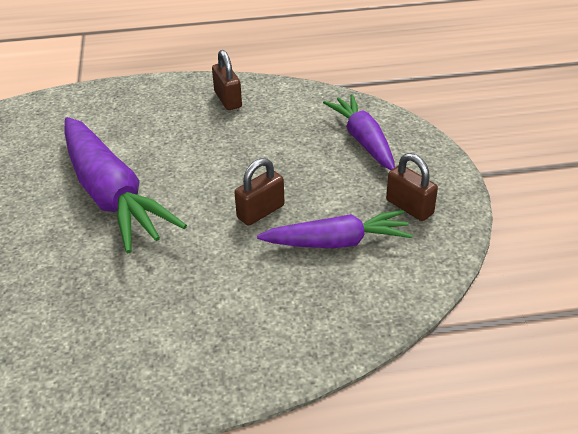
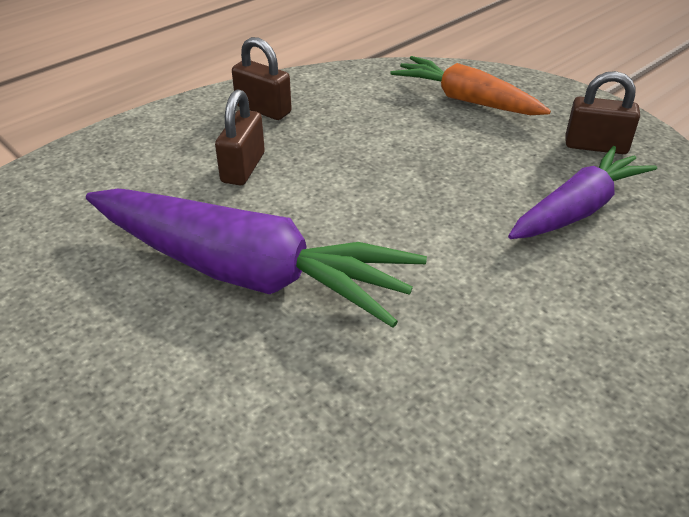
camera: 35 degrees left, 0 degrees up
(260, 212) = (458, 213): brown padlock -> brown padlock (243, 168)
(363, 140) = (466, 100): purple carrot -> orange carrot

